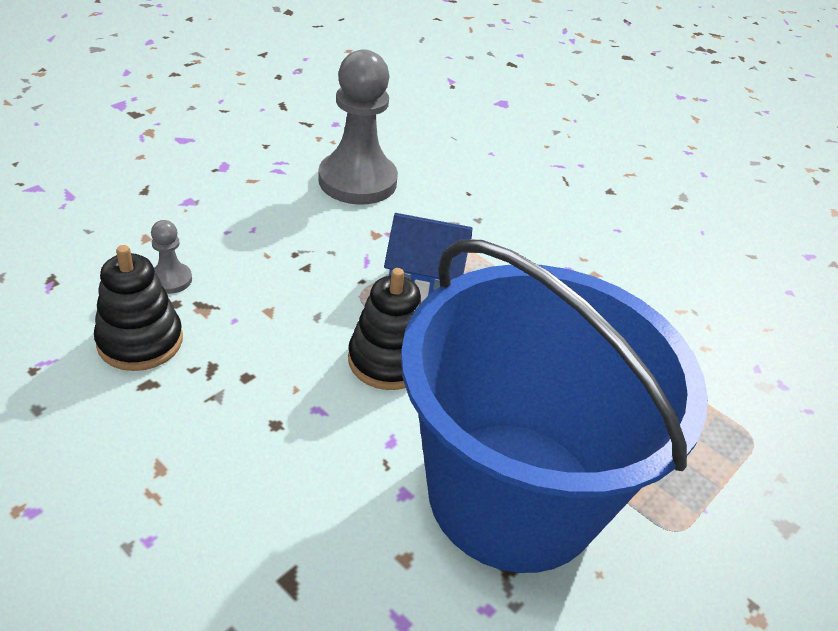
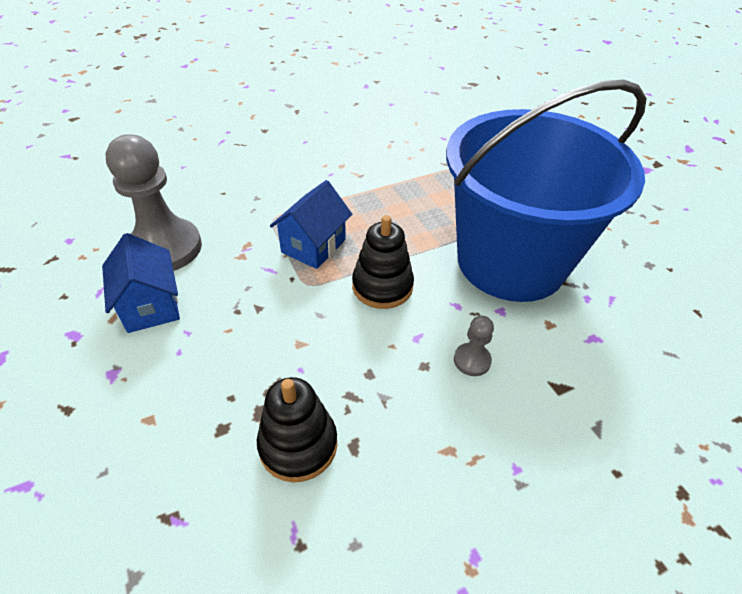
camera: 65 degrees left, 5 degrees up
(171, 279) = (224, 407): grey pawn -> grey pawn (472, 360)
(276, 197) = (150, 306): none -> blue house

